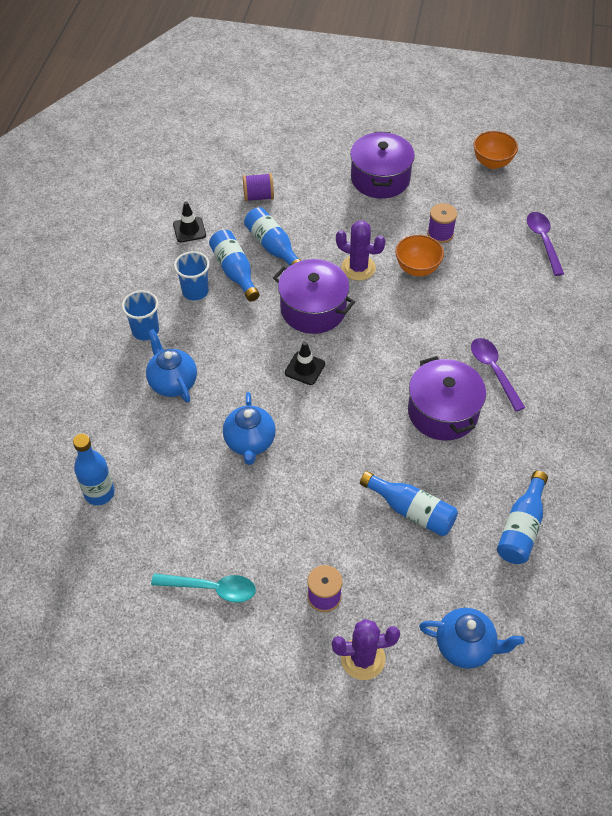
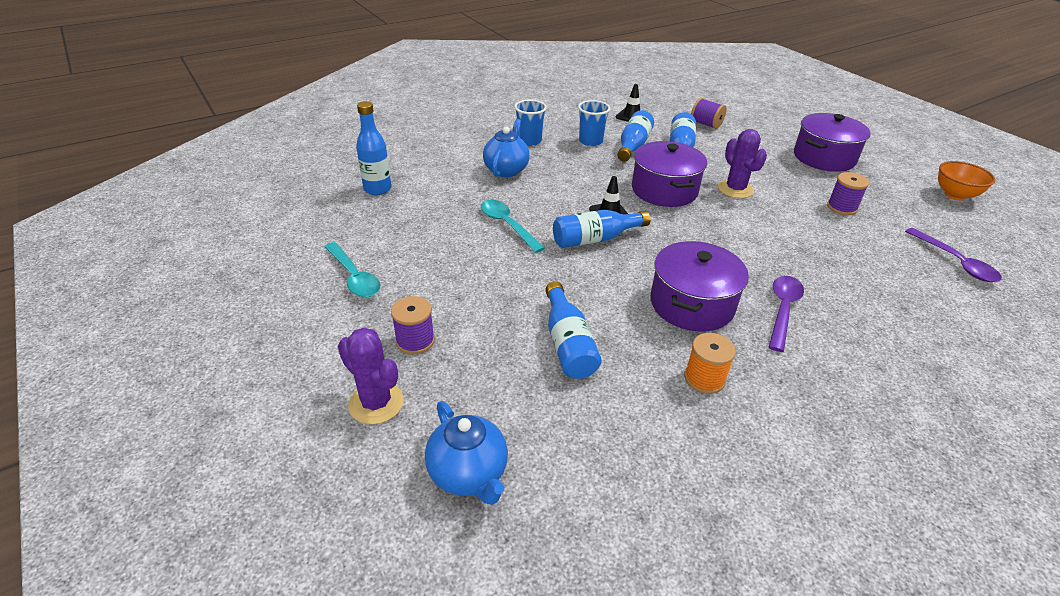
camera: 45 degrees right, 15 degrees down
(250, 443) = (507, 225): blue teapot -> turquoise spoon
(417, 269) = (790, 214): orange bowl -> none
(506, 466) = (704, 379): none -> orange spool
(521, 528) = (657, 433): blue bottle -> blue bottle (595, 239)
(543, 241) = (955, 262): purple spoon -> purple spoon turned 120 degrees clockwise

